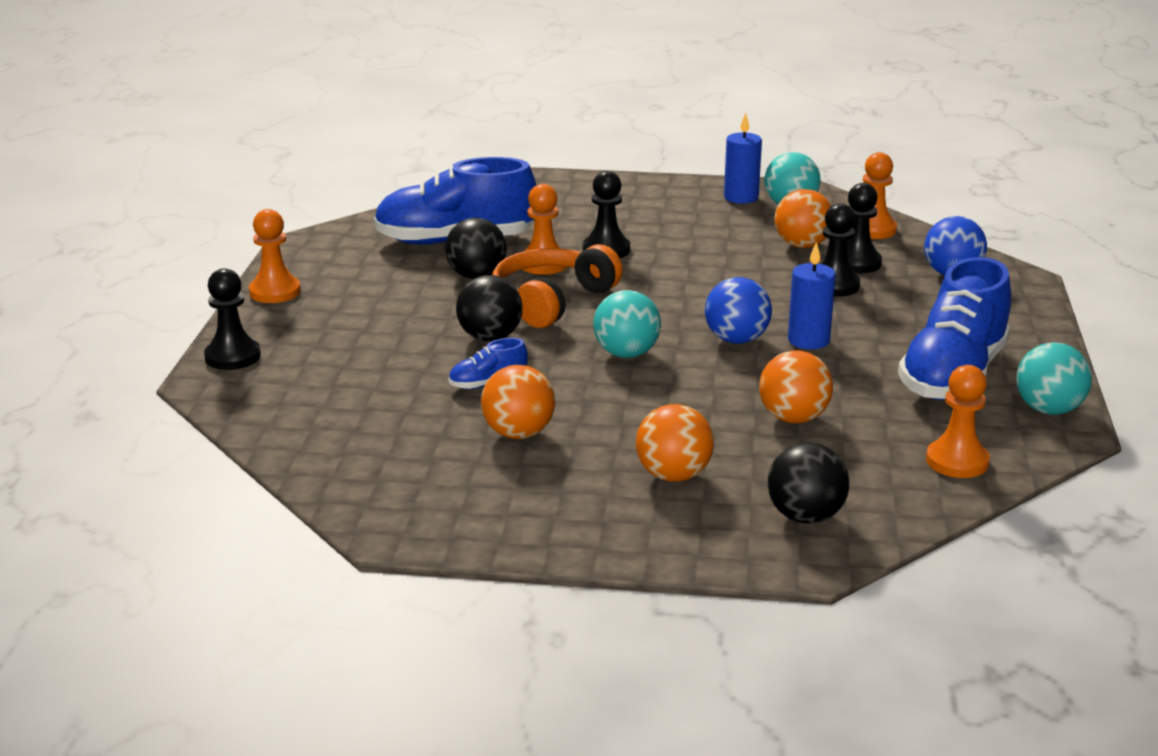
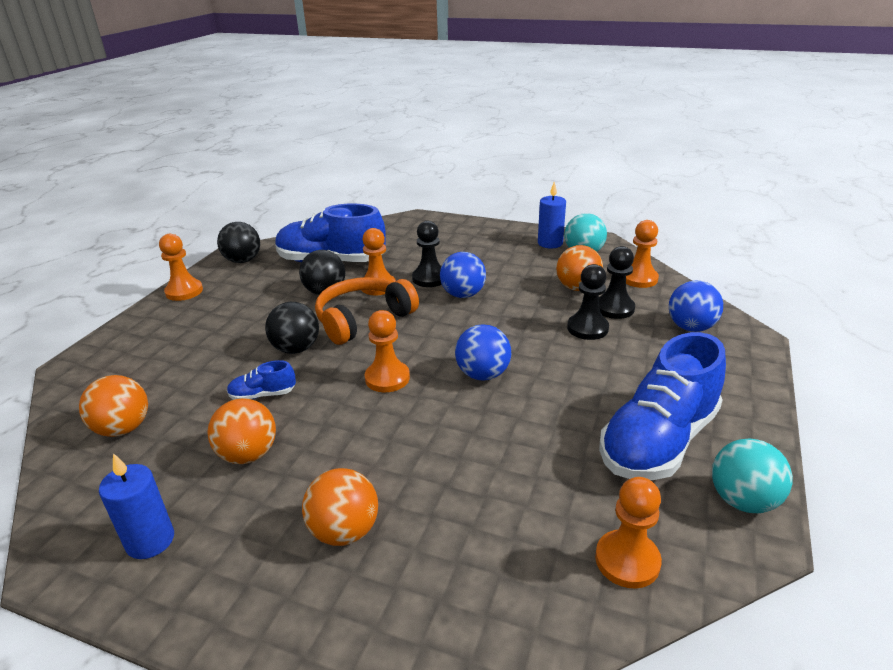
camera: 15 degrees right, 5 degrees up
(232, 357) = (109, 345): black pawn -> none
(626, 354) = (387, 378): turquoise ball -> orange pawn
(662, 264) = (463, 295): none -> blue ball
(793, 418) = (489, 473): orange ball -> orange ball (123, 429)
(805, 517) = (439, 618): black ball -> black ball (243, 260)
(808, 340) = (542, 383): blue candle -> blue candle (150, 540)

